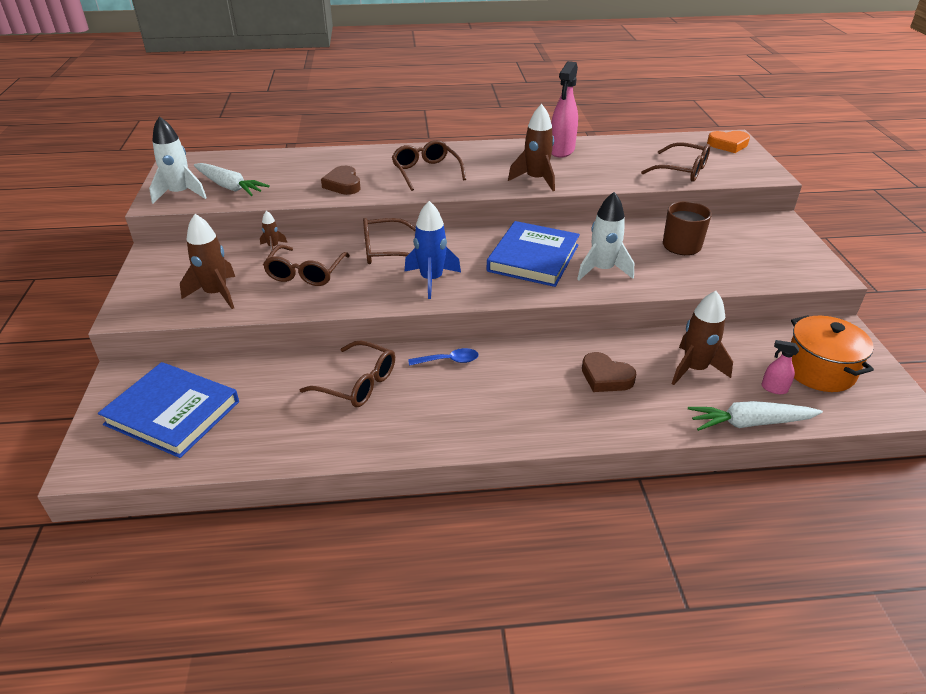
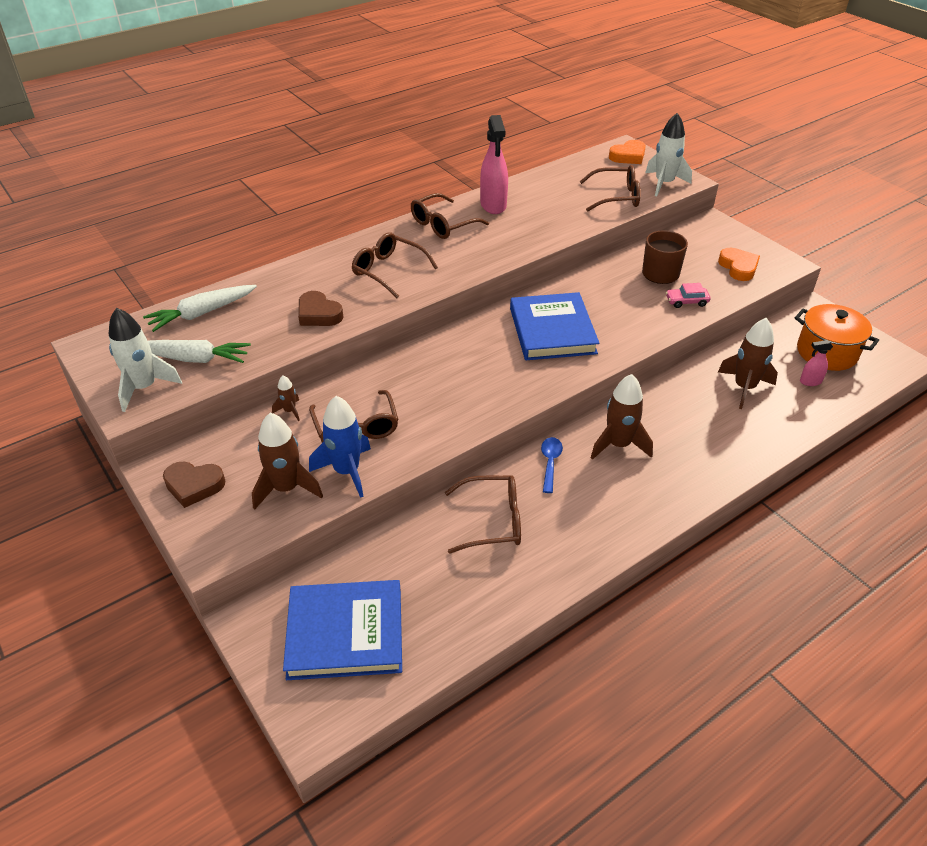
camera: 30 degrees left, 5 degrees up
(385, 251) = (409, 373): brown glasses -> brown glasses (442, 225)
(431, 280) = (485, 388): blue rocket -> blue rocket (347, 471)
(449, 360) = (550, 463): blue spoon -> blue spoon turned 45 degrees counterclockwise
(536, 180) = (501, 247): brown rocket -> brown rocket (618, 445)
(602, 270) = (620, 322): white rocket -> white rocket (664, 184)
(605, 377) = (687, 423): brown heart -> brown heart (194, 486)
(685, 274) = (686, 301): none -> pink car
(749, 423) = (817, 419): white carrot -> white carrot (202, 313)
(770, 263) = (738, 267): none -> orange heart

